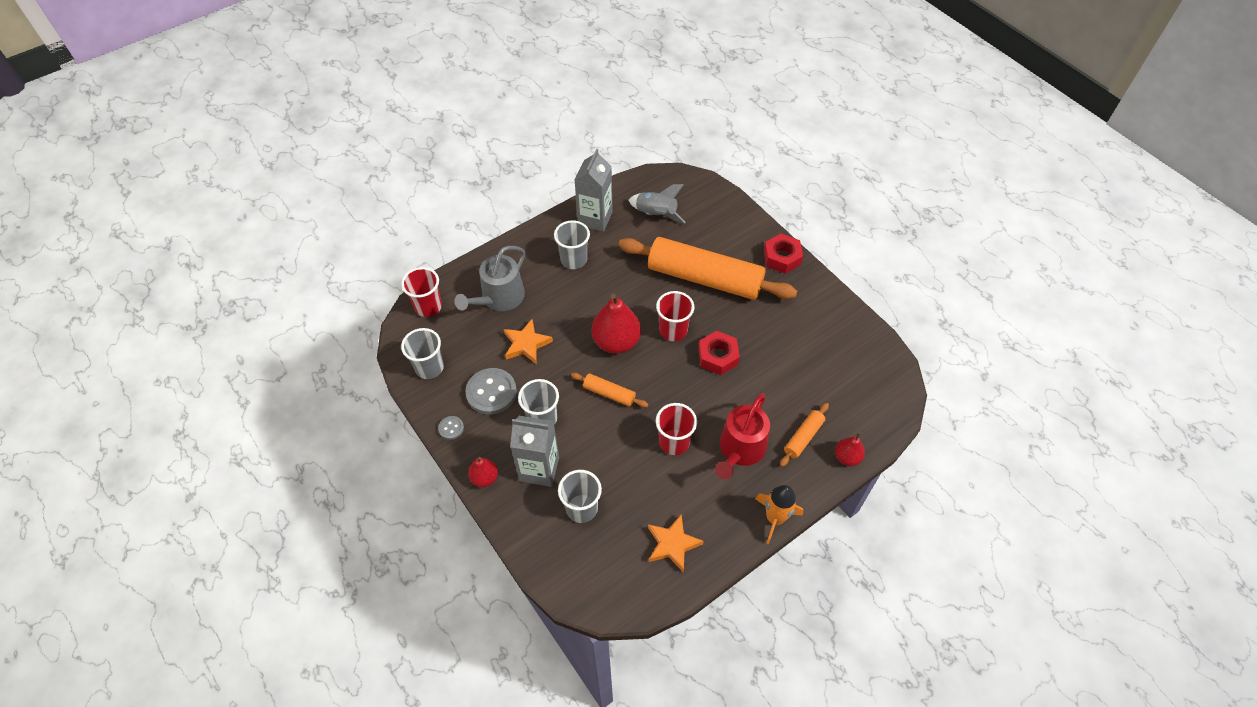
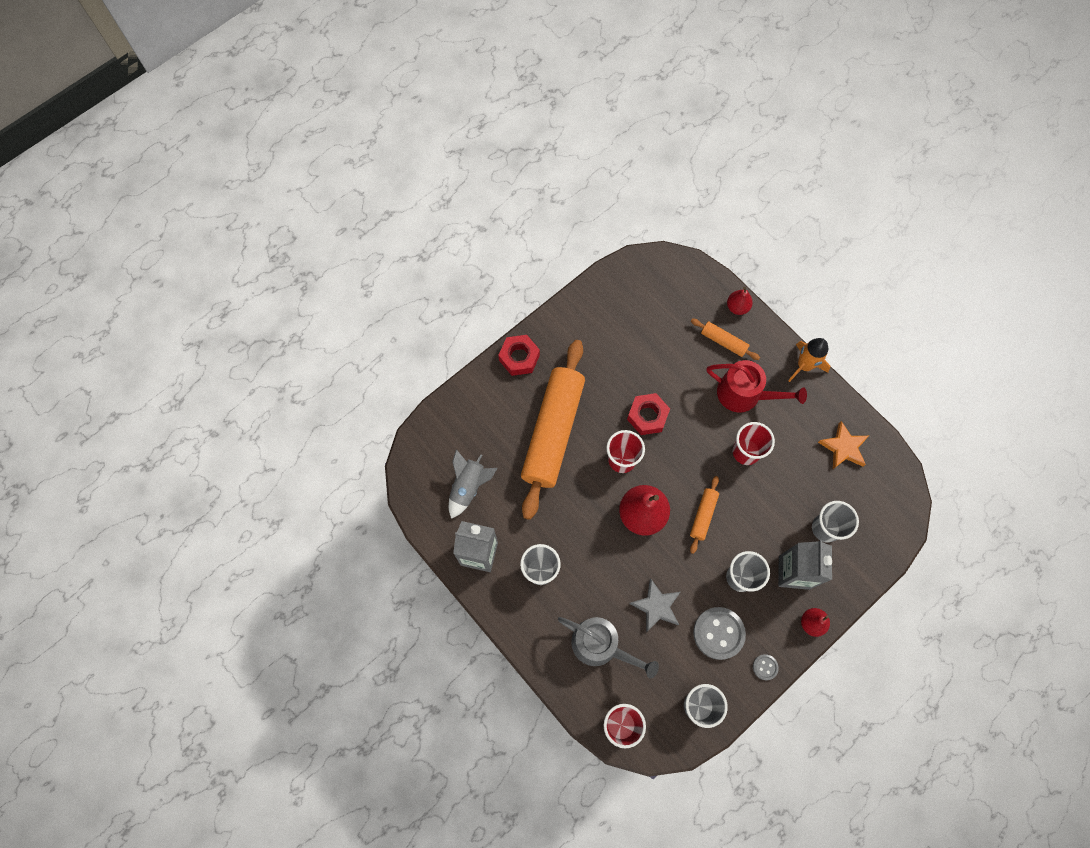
camera: 95 degrees left, 15 degrees up
(526, 344) = (656, 606): orange star -> grey star

